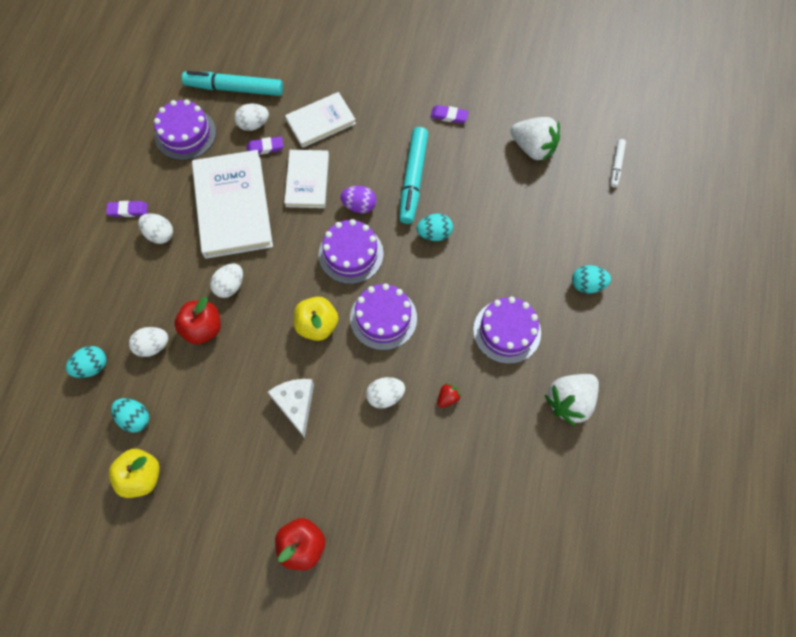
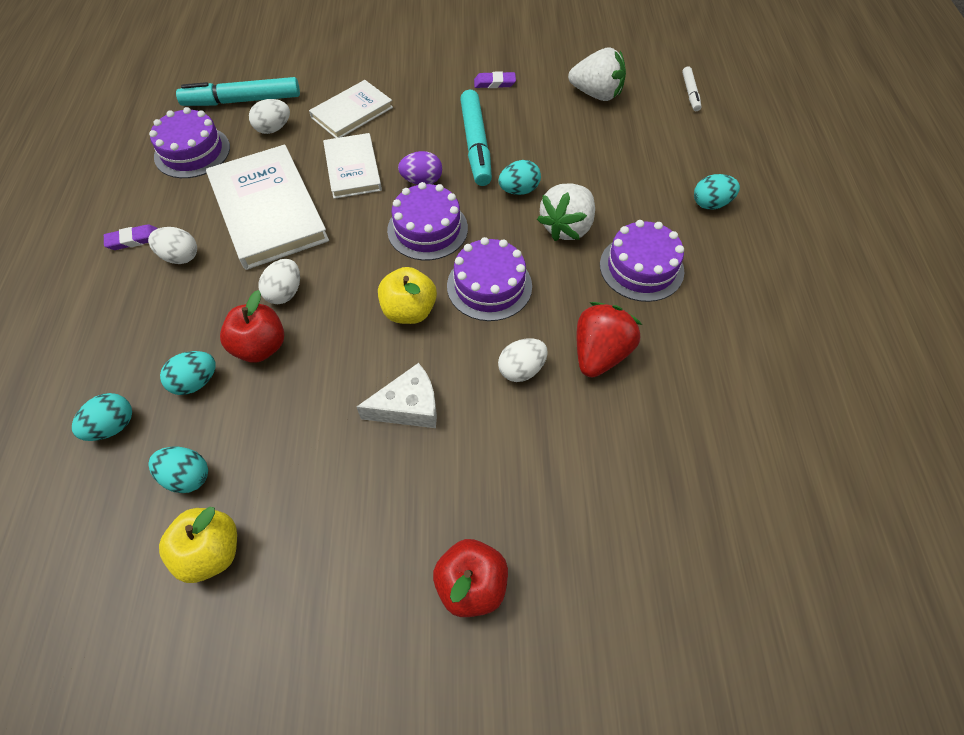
camera: 15 degrees left, 10 degrees down
(153, 346) = (196, 382): white egg -> turquoise egg
(265, 148) = (293, 147): purple eraser -> none
(295, 404) = (408, 406): white cheese -> white cheese turned 105 degrees clockwise
(447, 398) = (600, 353): red strawberry -> red strawberry, size x2.23
(570, 401) = (747, 323): white strawberry -> white strawberry (567, 227)

